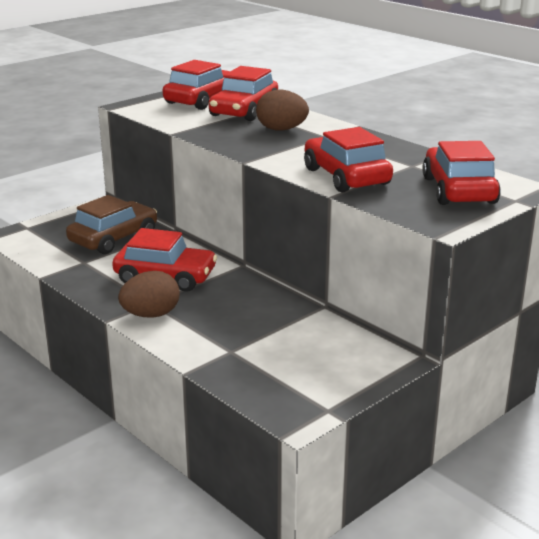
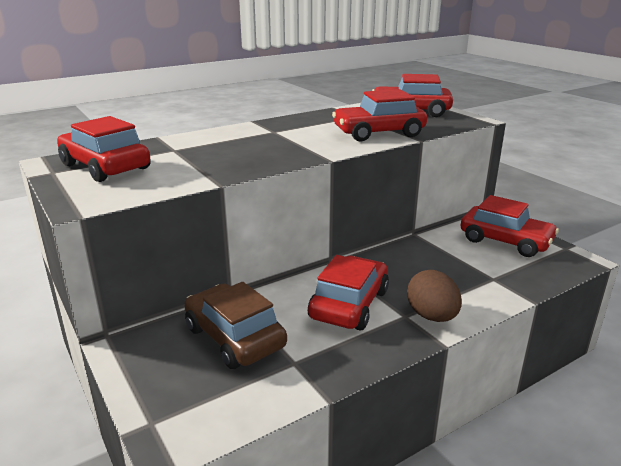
camera: 80 degrees left, 0 degrees up
(244, 111) = (169, 152): red car -> red car (505, 241)
(281, 129) = (245, 143): brown egg -> none

